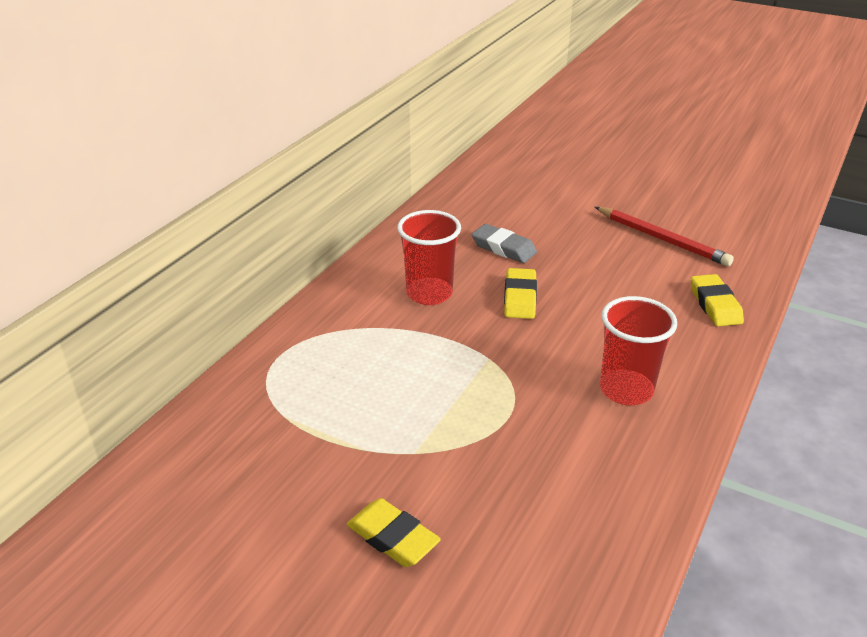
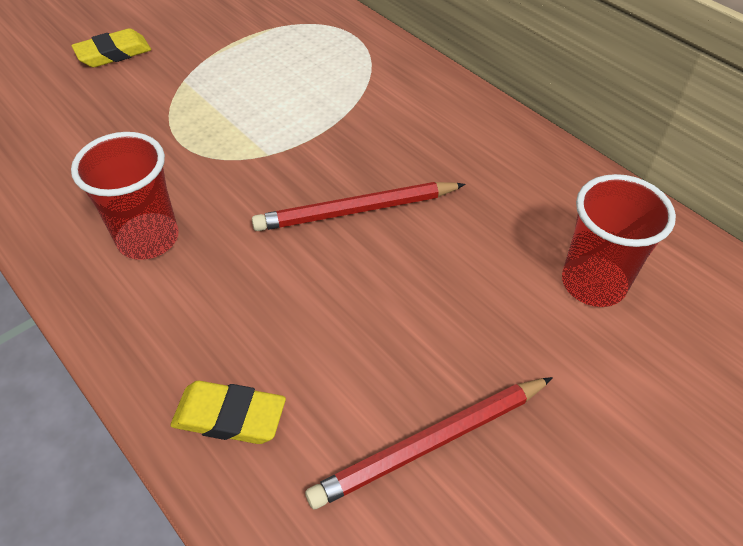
camera: 110 degrees right, 15 degrees up
(429, 293) = (402, 141): red cup -> red cup (593, 283)
(503, 248) = (474, 232): grey eraser -> none
(520, 298) = (356, 210): yellow eraser -> red pencil

